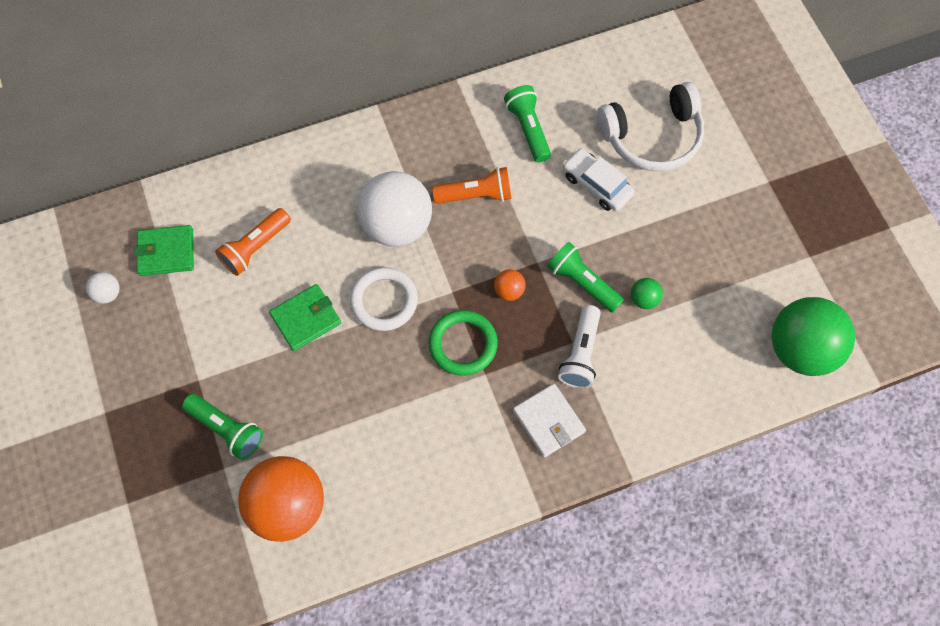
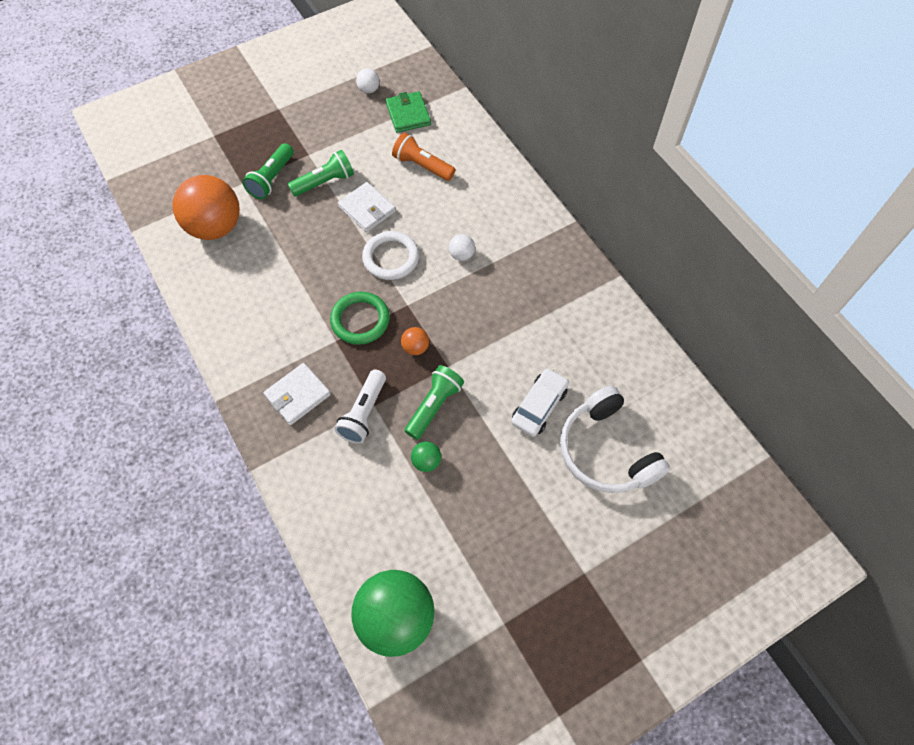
camera: 80 degrees right, 5 degrees down
(306, 319) = (367, 209): green wallet -> white wallet
(397, 225) = (461, 255): white ball -> white ball, size x0.42
(476, 195) = (504, 308): orange flashlight -> none
(528, 129) = (584, 340): green flashlight -> green flashlight (325, 182)
(580, 354) = (363, 413): white flashlight -> white flashlight turned 75 degrees counterclockwise

